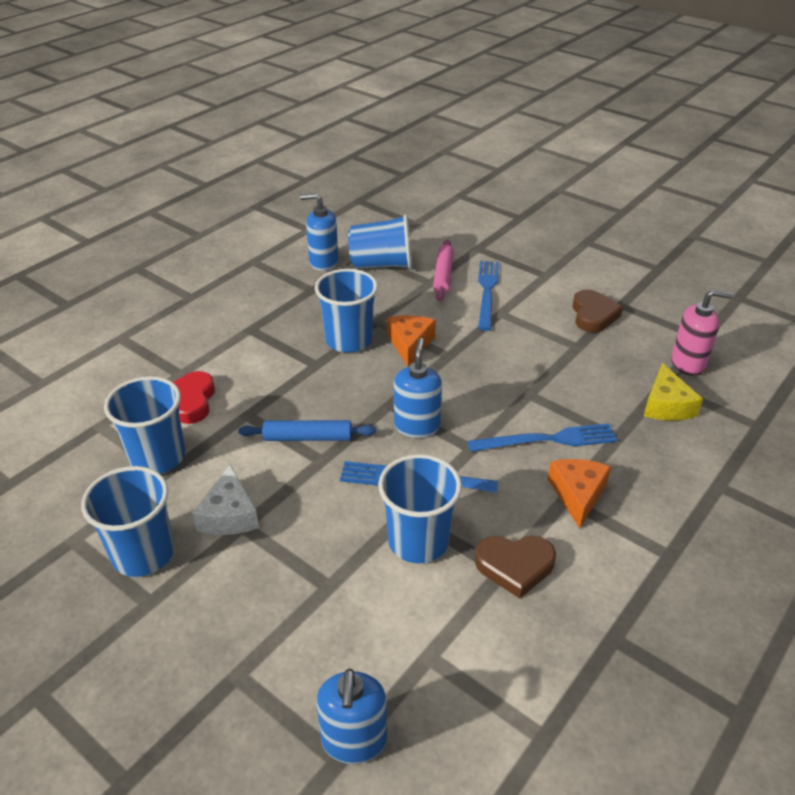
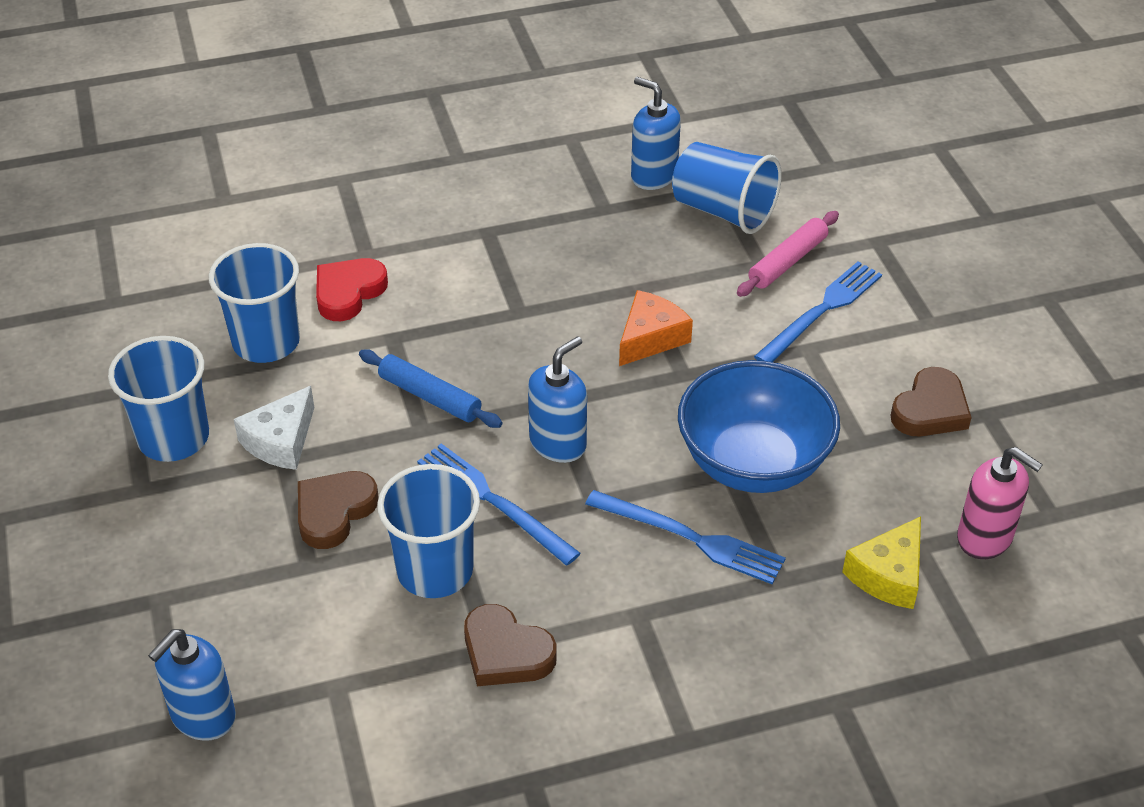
camera: 35 degrees right, 5 degrees up
(313, 541) = (334, 512): none -> brown heart
(348, 340) = (584, 298): blue cup -> none
(536, 383) = (753, 463): none -> blue bowl
(577, 494) = (656, 617): orange cheese -> none

